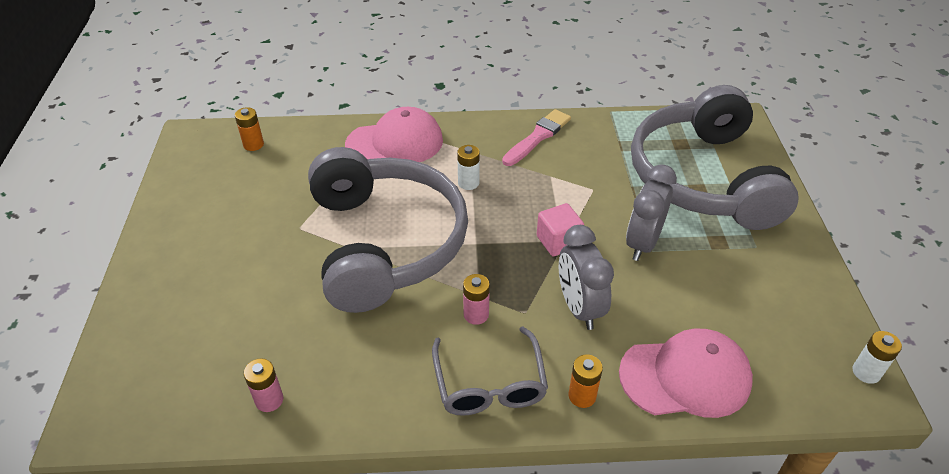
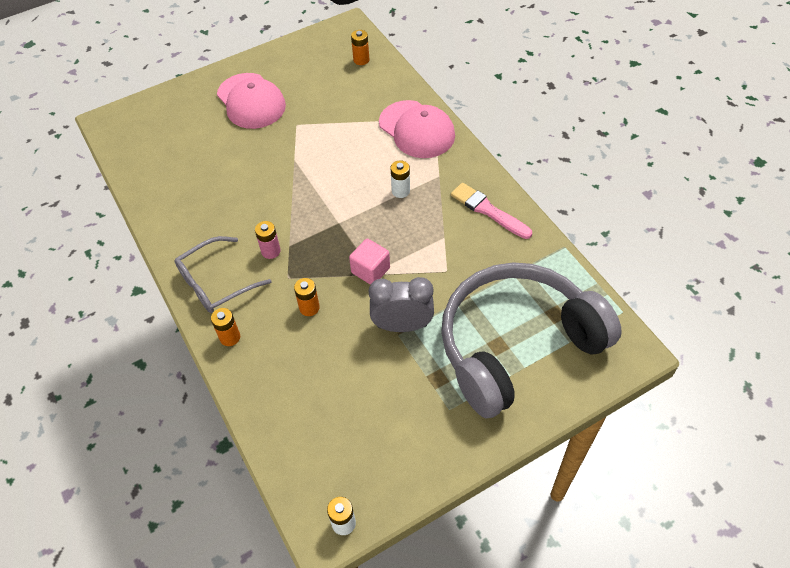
camera: 65 degrees right, 10 degrees up
(269, 400) = (155, 183): pink battery -> none
(385, 243) = (309, 174): grey headphones -> none
(538, 137) = (488, 210): pink brush -> pink brush turned 150 degrees counterclockwise
(579, 308) = (309, 308): grey clock -> orange battery
(685, 377) = (277, 395): pink cap -> pink cap (251, 101)

